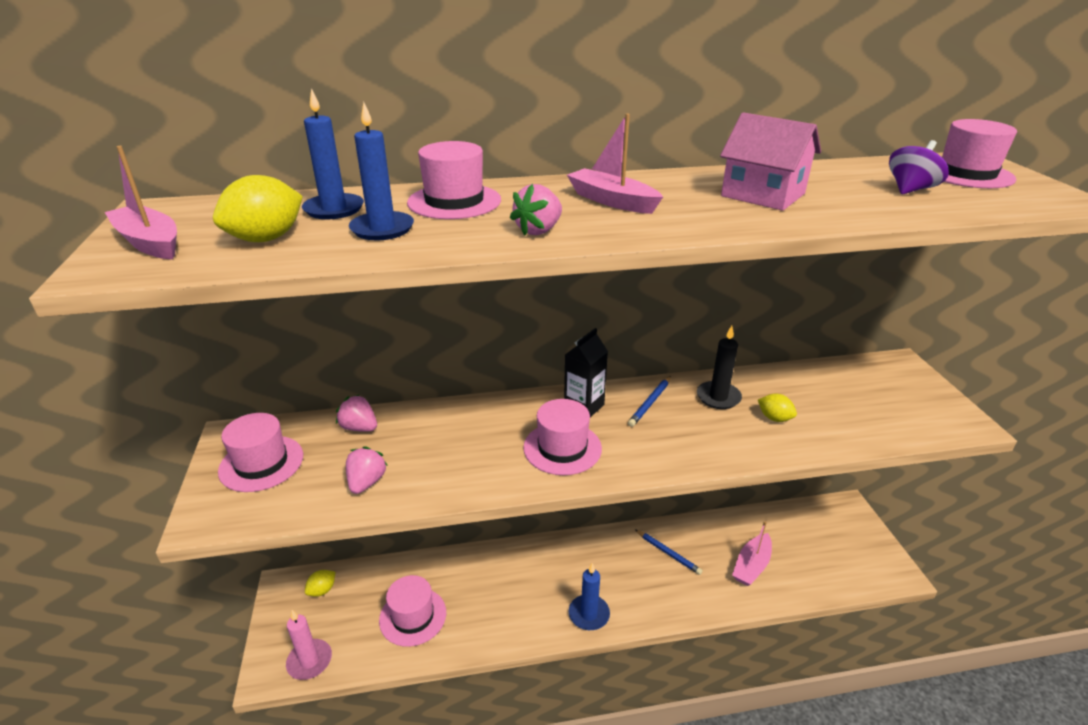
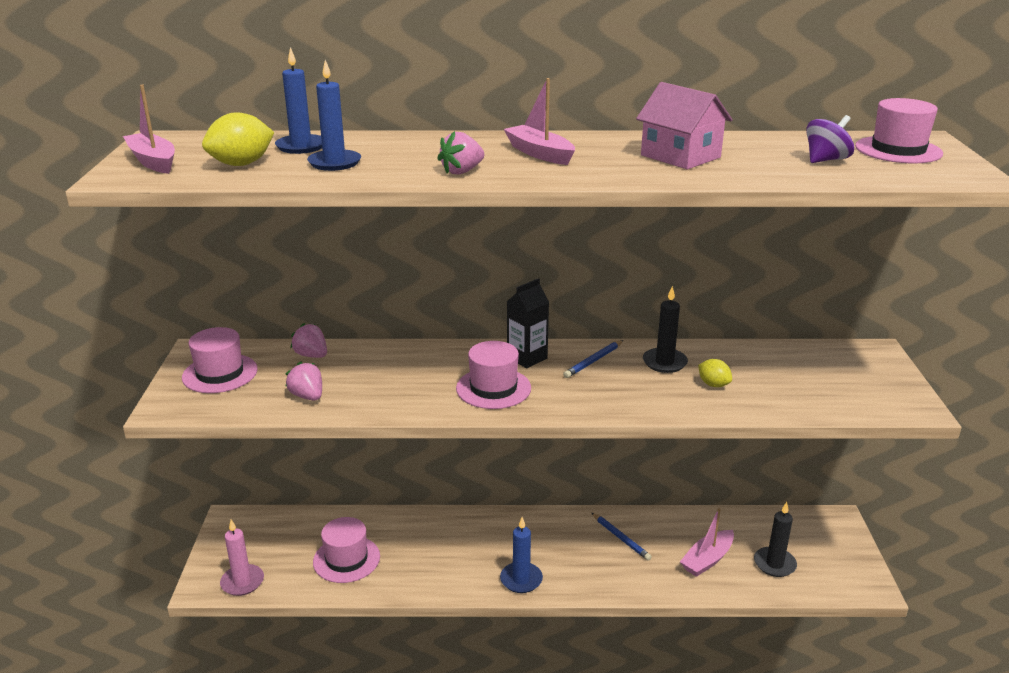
camera: 10 degrees right, 5 degrees down
(322, 590) = (265, 527): yellow lemon -> none
(366, 482) = (307, 396): pink strawberry -> pink strawberry turned 60 degrees counterclockwise
(454, 201) = (403, 146): pink hat -> none
(810, 561) = (774, 564): none -> black candle

